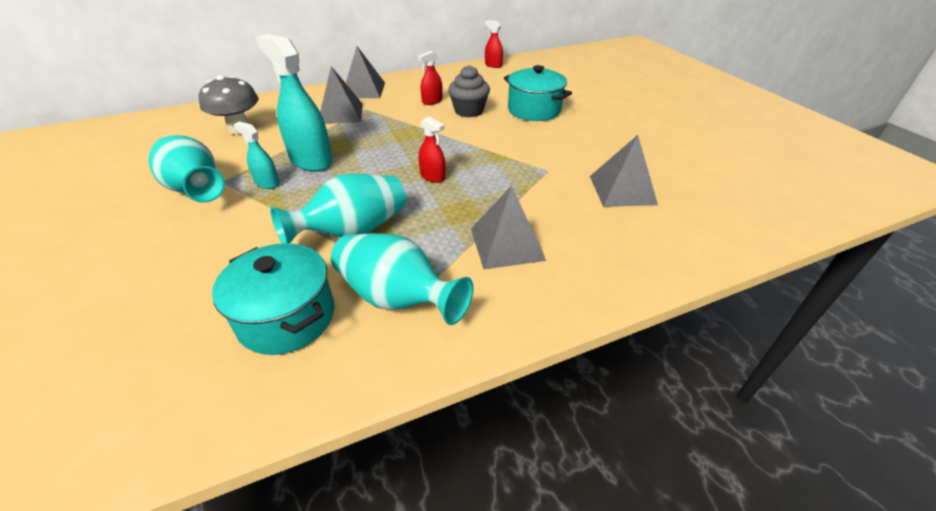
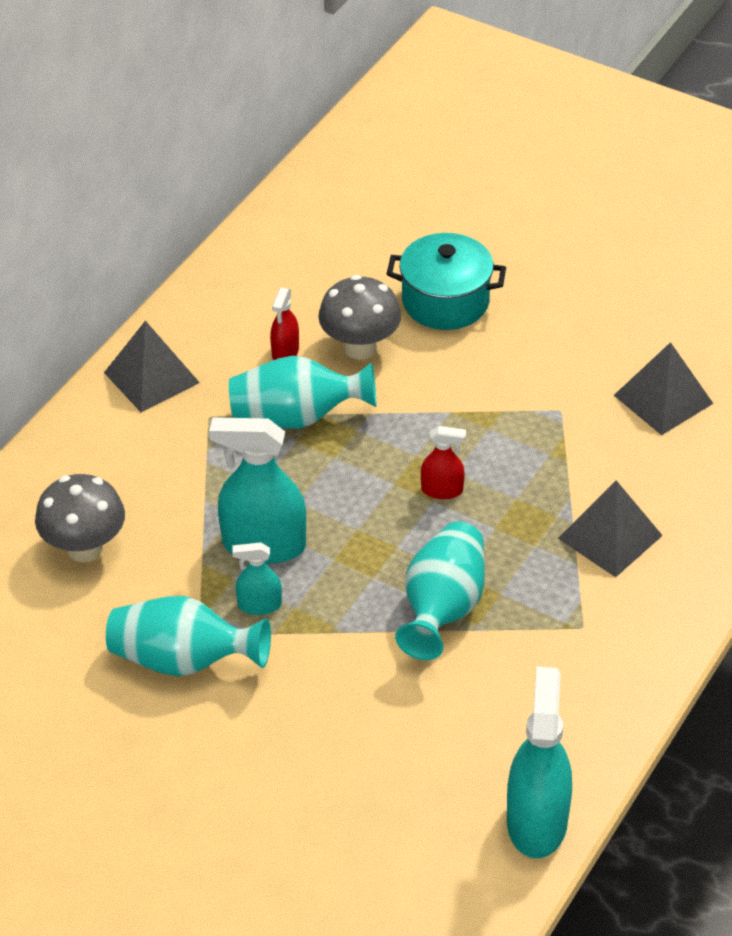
camera: 35 degrees left, 5 degrees up
(202, 417) = (536, 821): none -> turquoise spray bottle
(287, 317) = (497, 722): turquoise pot -> none
(340, 113) = (185, 444): grey pyramid -> none
(397, 298) = (570, 649): turquoise vase -> turquoise vase (297, 417)
(469, 111) = (360, 347): grey cupcake -> grey mushroom
(493, 65) = (281, 214): red spray bottle -> none

